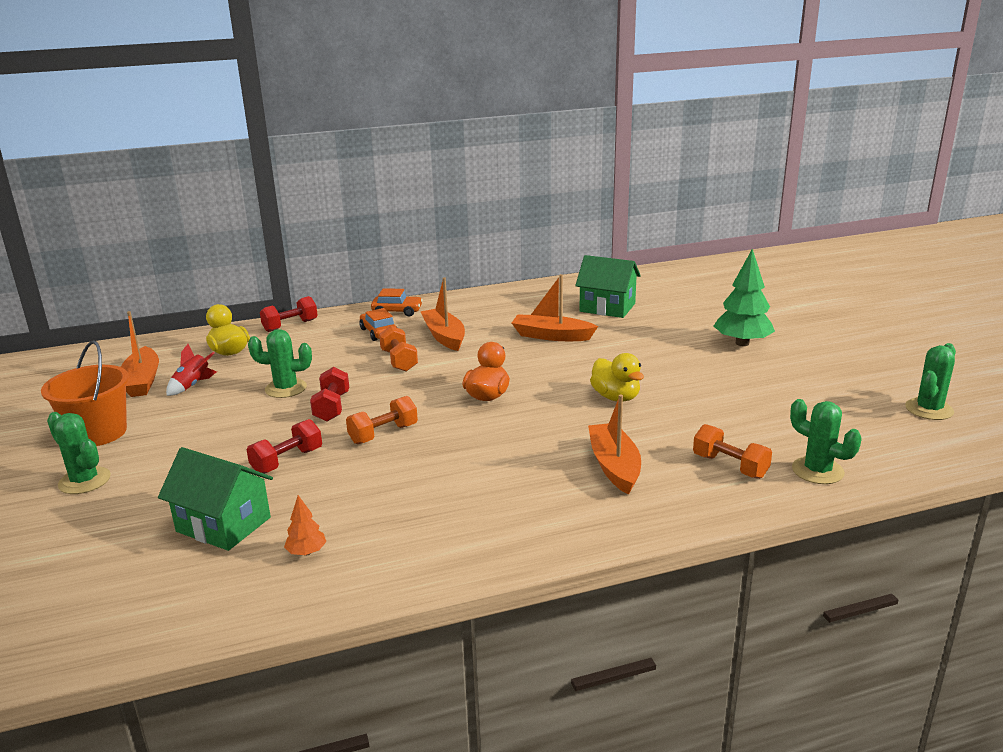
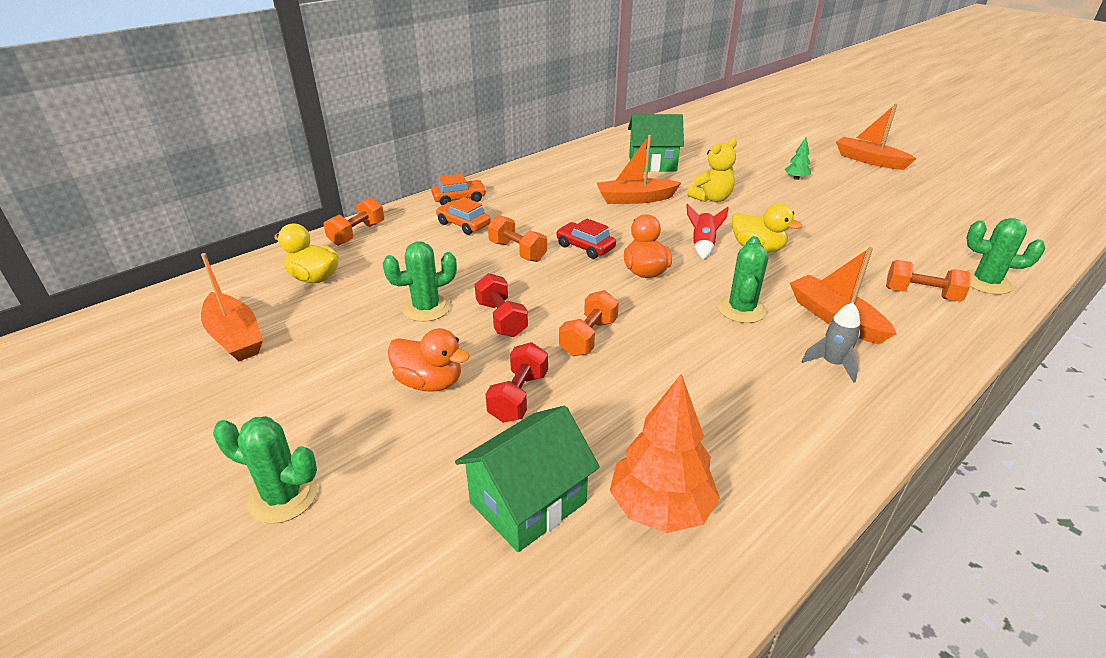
camera: 25 degrees left, 10 degrees up
(98, 433) = (239, 422): orange bucket -> none
(192, 385) = (308, 328): red rocket -> red rocket (702, 245)
(223, 524) = (528, 502): green house -> green house turned 45 degrees counterclockwise
(237, 438) = (429, 382): none -> orange duck
(290, 326) = (357, 234): red dumbbell -> orange dumbbell
(306, 552) = (660, 508): orange tree -> orange tree, size x2.09
(444, 336) = (535, 217): orange boat -> orange boat (869, 160)
(459, 368) = (585, 247): none -> red car
(563, 498) = (832, 364): none -> grey rocket
(627, 347) = (711, 198): none -> yellow teddy bear
(742, 343) = (796, 178): green tree -> green tree, size x0.48
(929, 409) = (990, 210): green cactus -> green cactus (741, 309)

